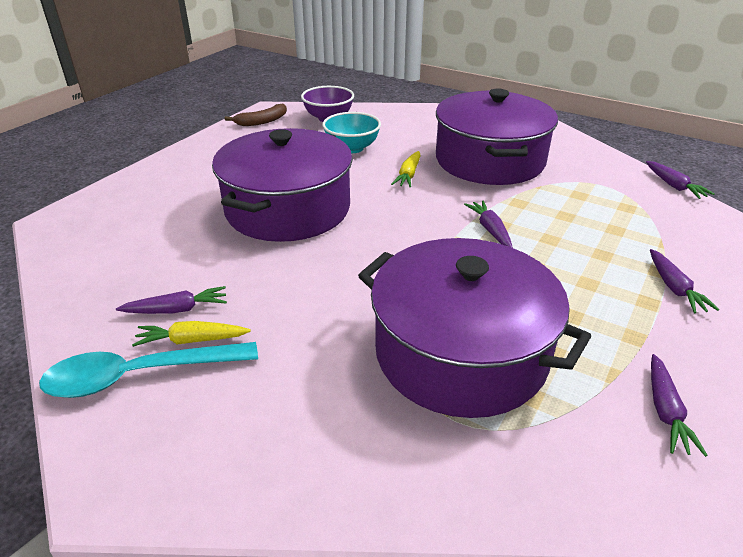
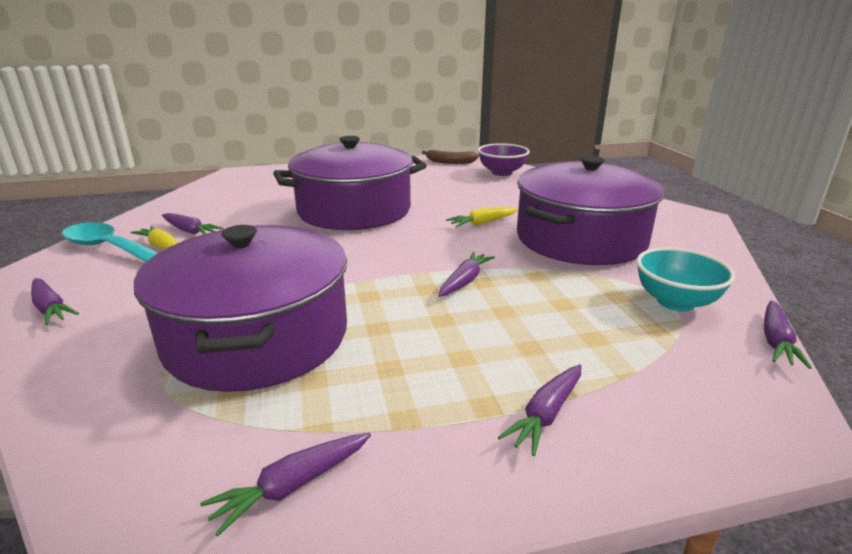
camera: 45 degrees right, 10 degrees down
(237, 461) = (50, 308): none -> purple carrot
(352, 148) = (477, 194): turquoise bowl -> turquoise bowl (675, 302)

